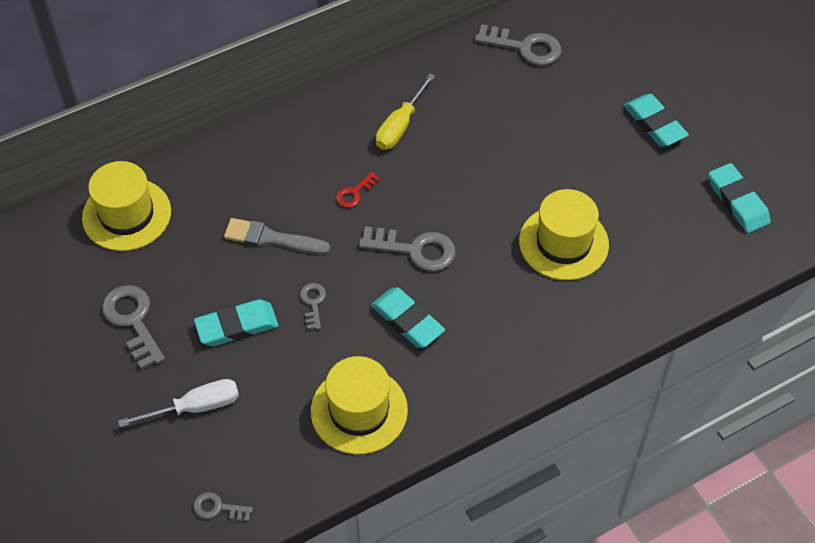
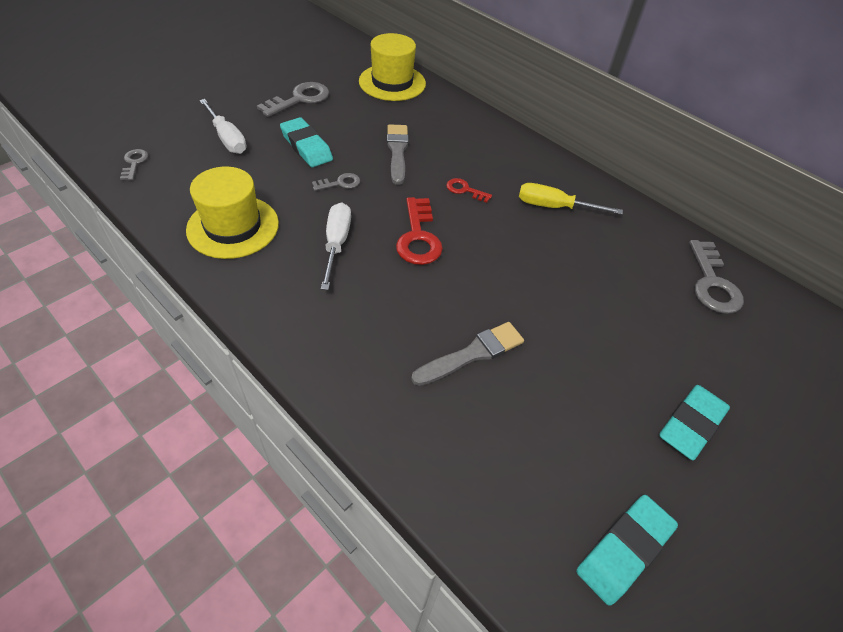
camera: 70 degrees right, 5 degrees down
(407, 321) = (336, 244): turquoise eraser -> white screwdriver
(415, 250) = (418, 237): grey key -> red key
(563, 243) = (472, 354): yellow hat -> grey brush

